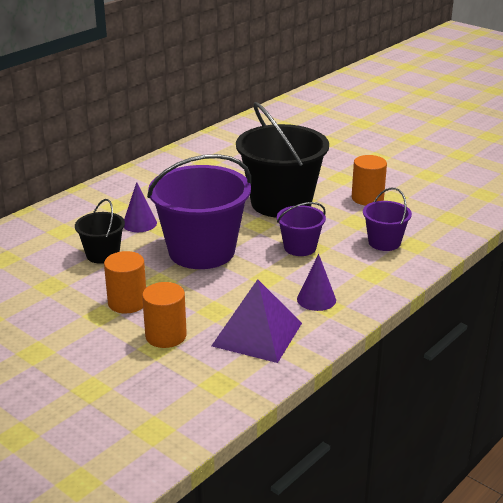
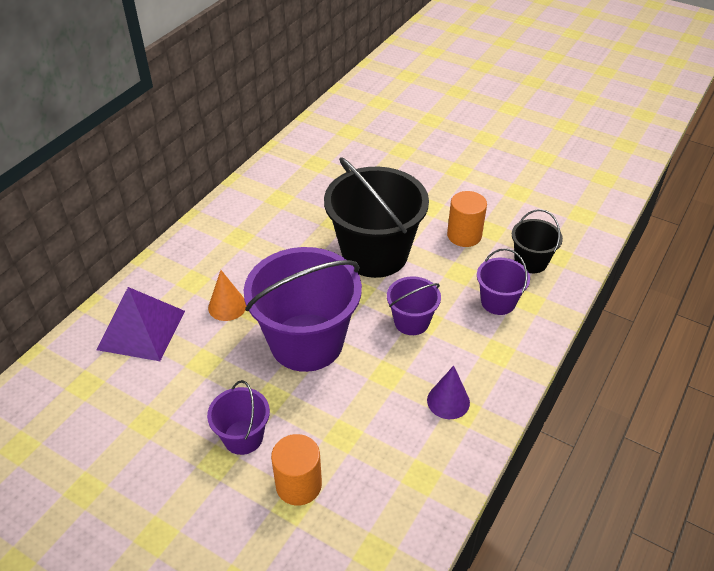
camera: 10 degrees left, 15 degrees up
(102, 254) = (197, 362): black bucket -> black bucket (531, 261)
(127, 302) = (243, 437): orange cylinder -> purple bucket
(139, 223) = (227, 306): purple cone -> orange cone
(257, 334) = (398, 466): purple pyramid -> purple pyramid (141, 330)

